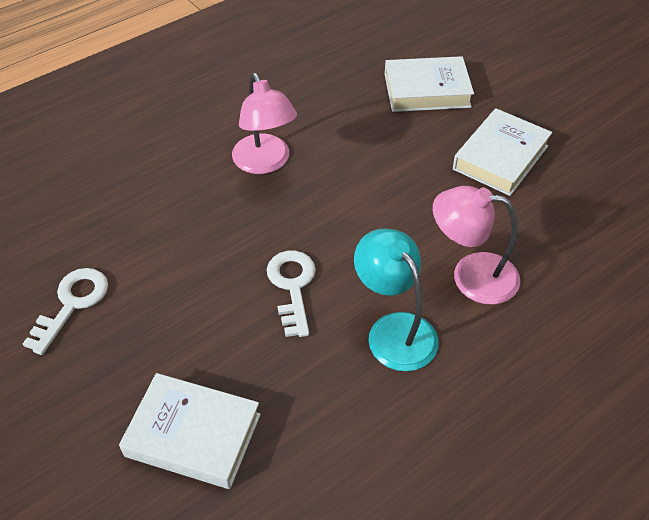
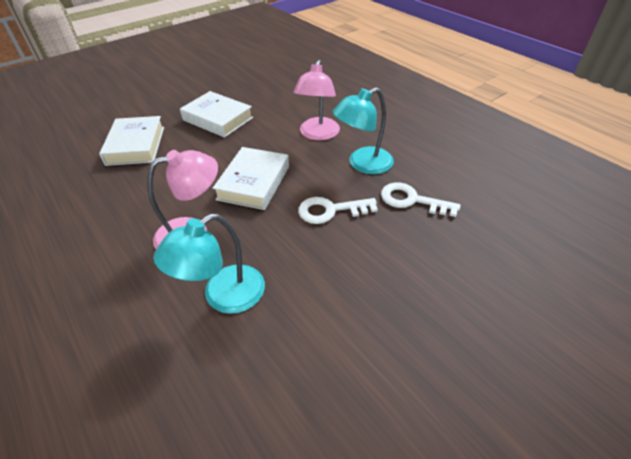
camera: 90 degrees left, 5 degrees down
(72, 304) = (362, 365): white key -> white key (412, 200)
(174, 196) = (223, 296): none -> turquoise lamp
(193, 435) = (470, 255): white book -> white book (254, 183)

